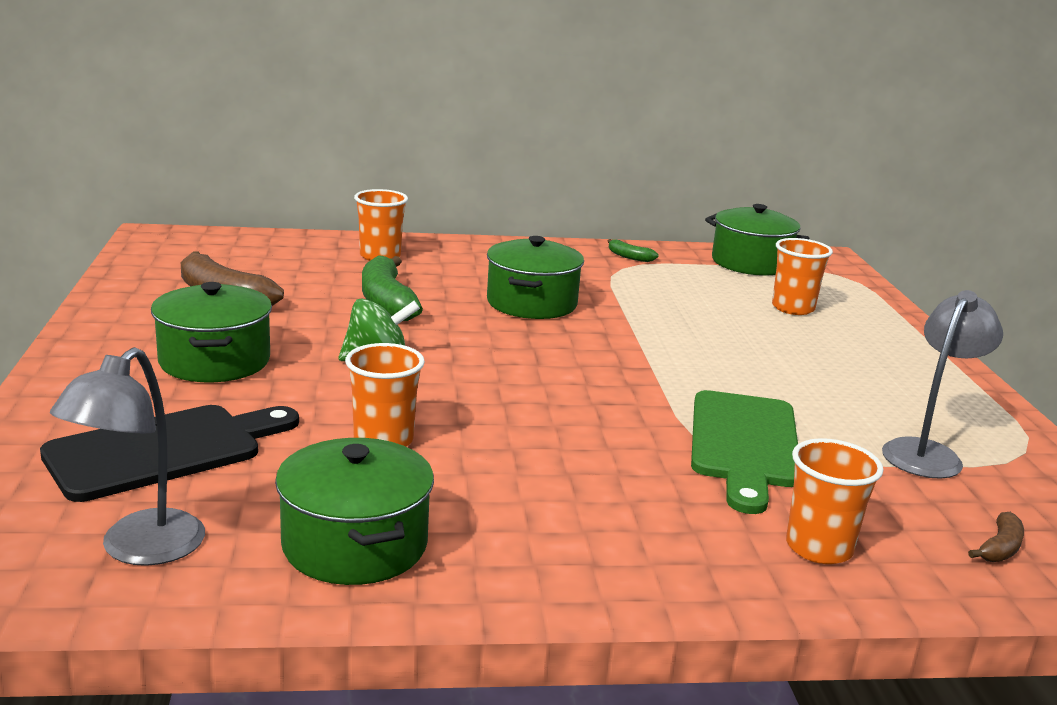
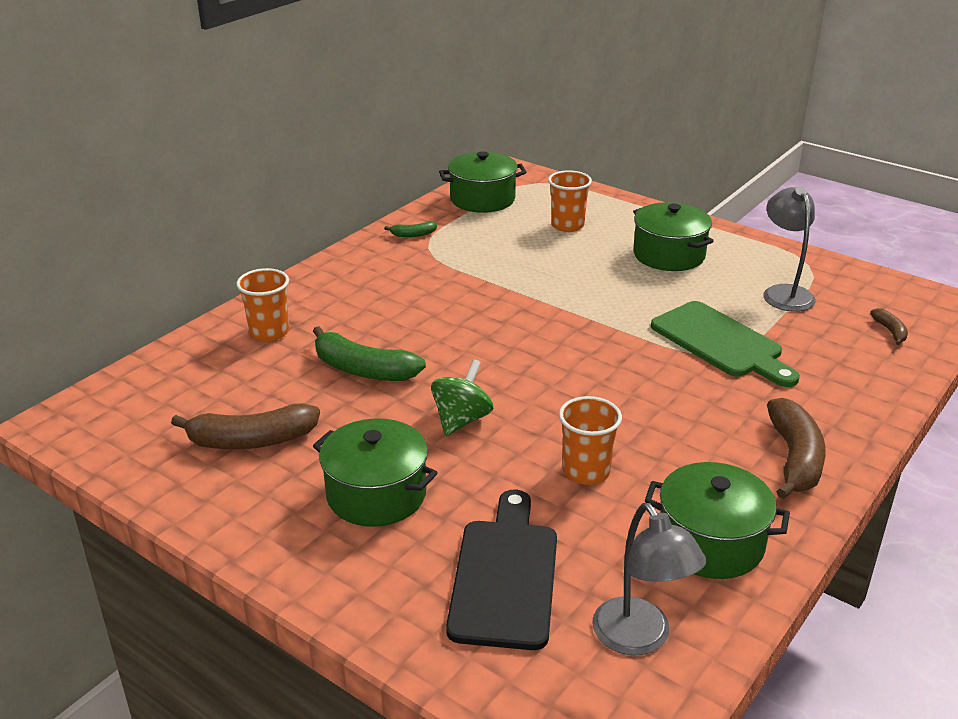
camera: 45 degrees left, 10 degrees up
(532, 303) = (442, 312): green pot -> green pot (669, 255)
(594, 554) = (794, 459): none -> brown banana
(819, 548) = (847, 383): orange cup -> none

